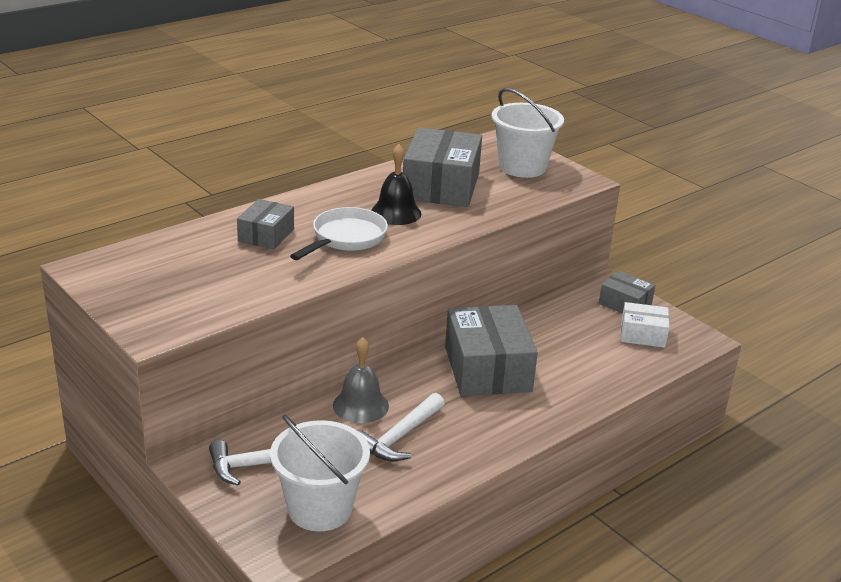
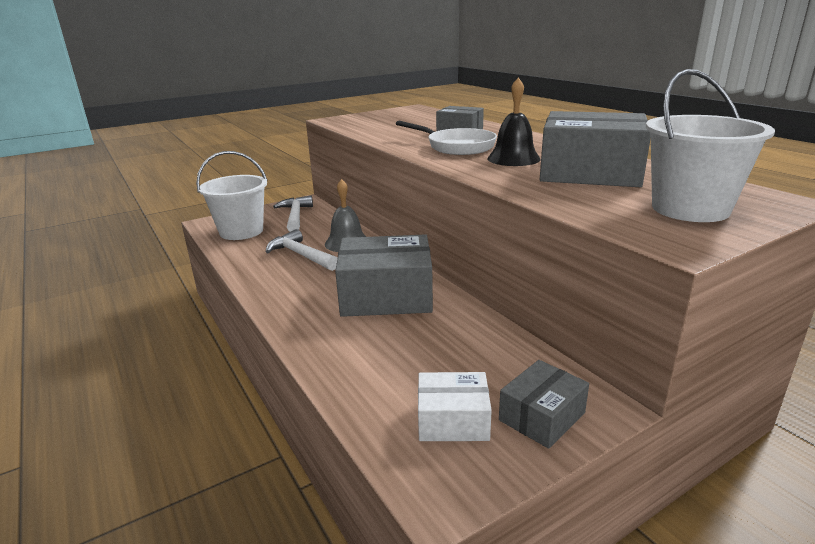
camera: 100 degrees right, 5 degrees down
(642, 334) = (453, 420): white box -> white box turned 75 degrees clockwise

